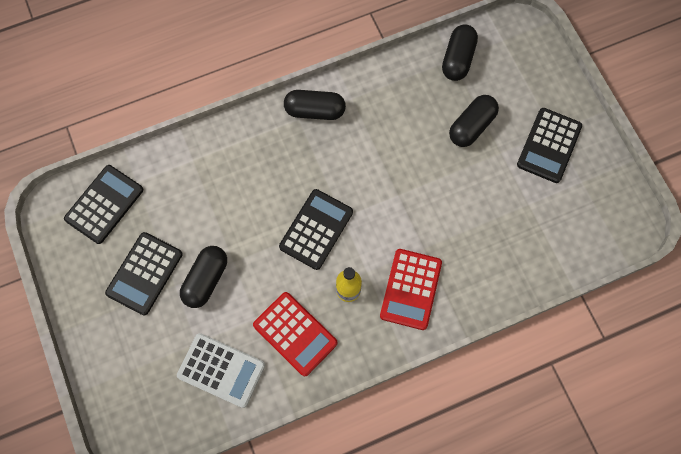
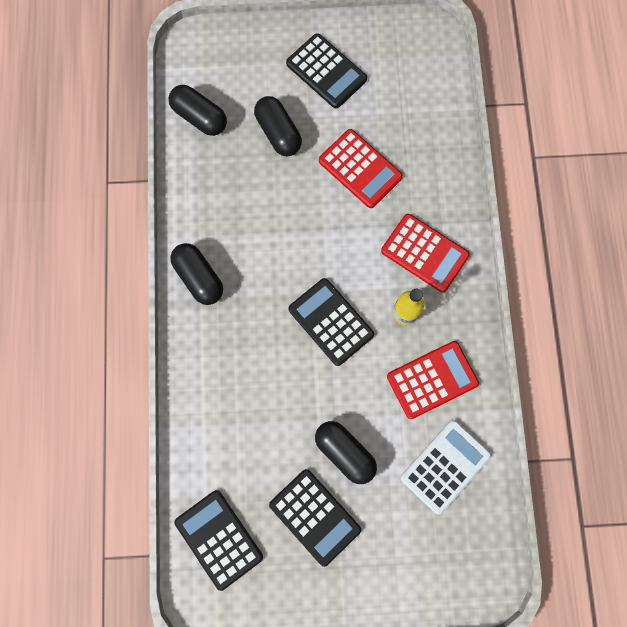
camera: 70 degrees left, 5 degrees up
(315, 111) = (199, 278): black capsule -> black capsule turned 60 degrees counterclockwise
(467, 206) = (360, 169): none -> red calculator

